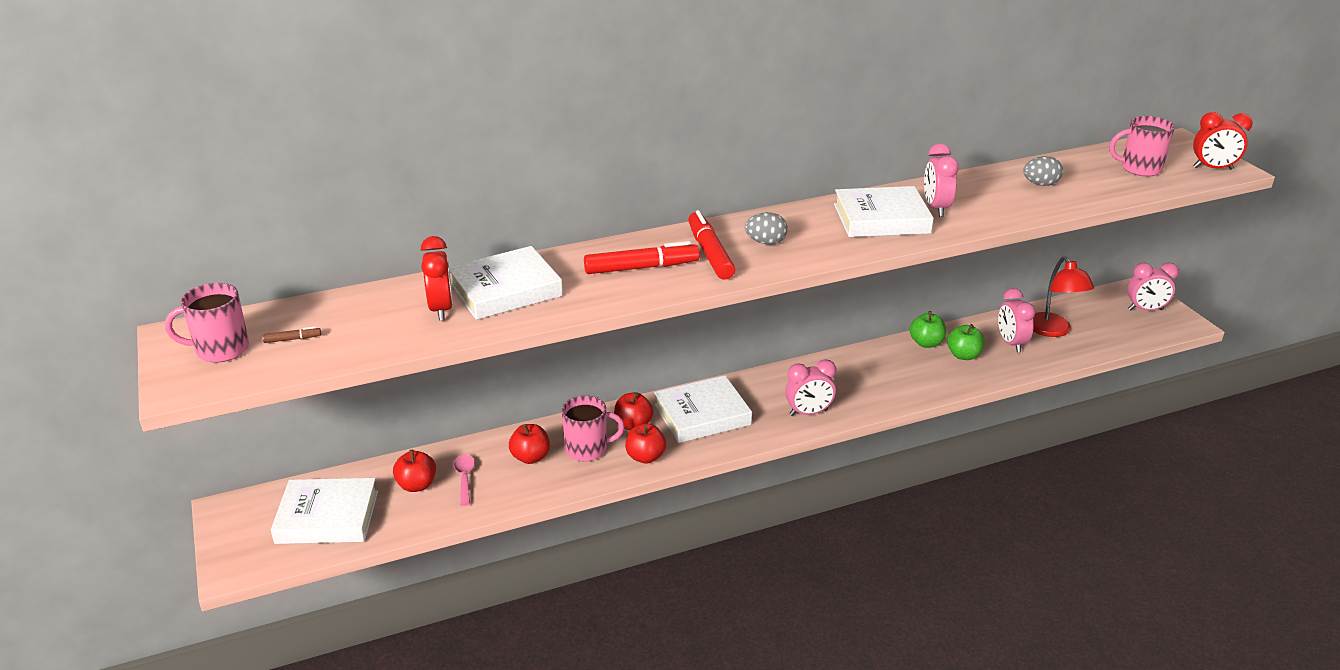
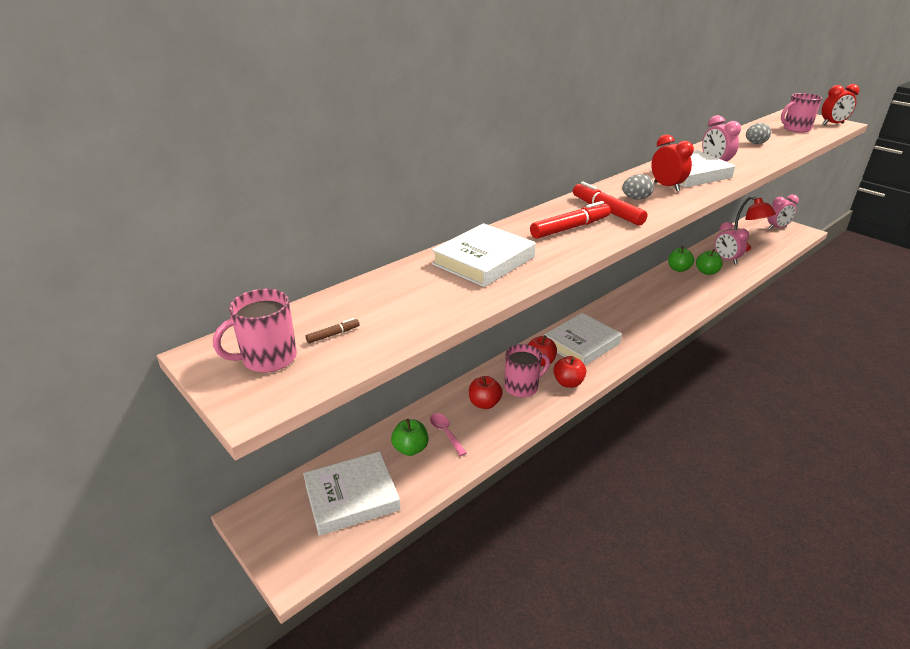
camera: 20 degrees left, 0 degrees up
(417, 485) = (410, 449): red apple -> green apple
(441, 309) = (446, 285): red clock -> red clock (666, 187)
(808, 413) = (649, 327): pink clock -> none

